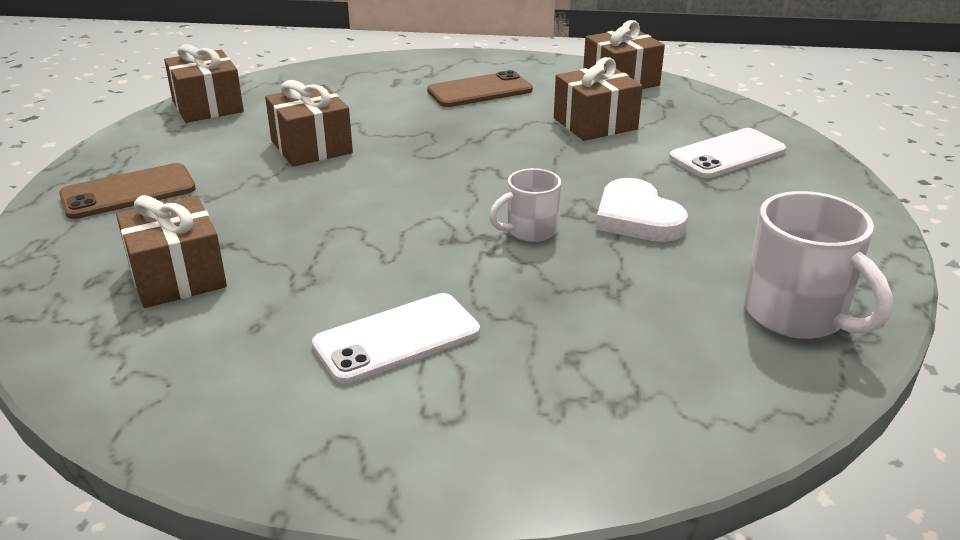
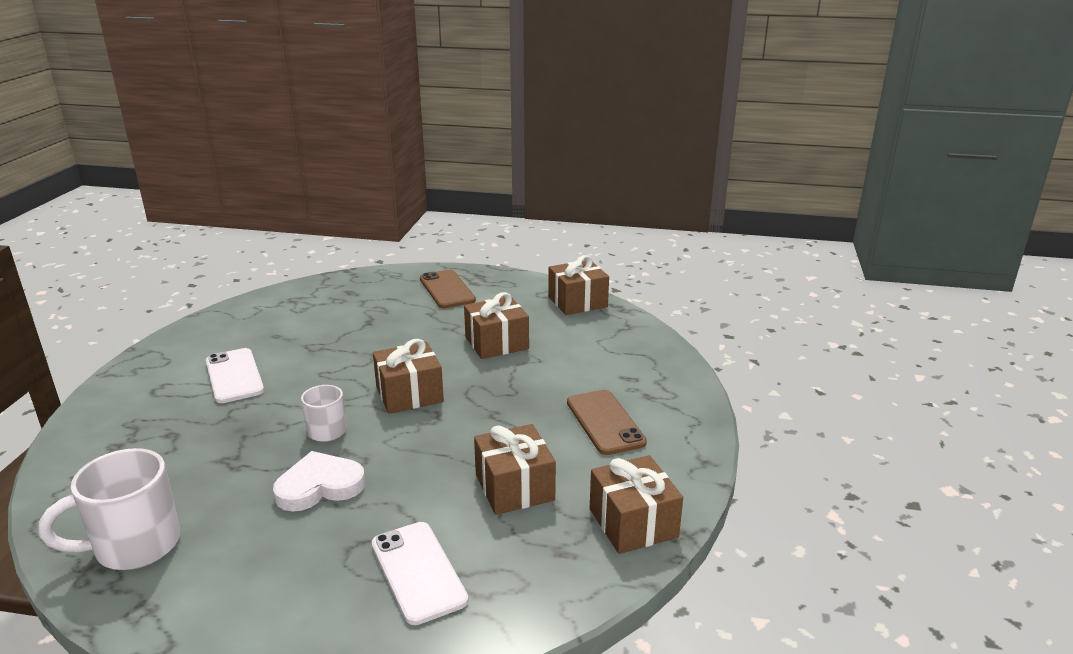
camera: 95 degrees right, 5 degrees down
(177, 276) = (340, 311): brown gift -> brown gift (409, 394)

